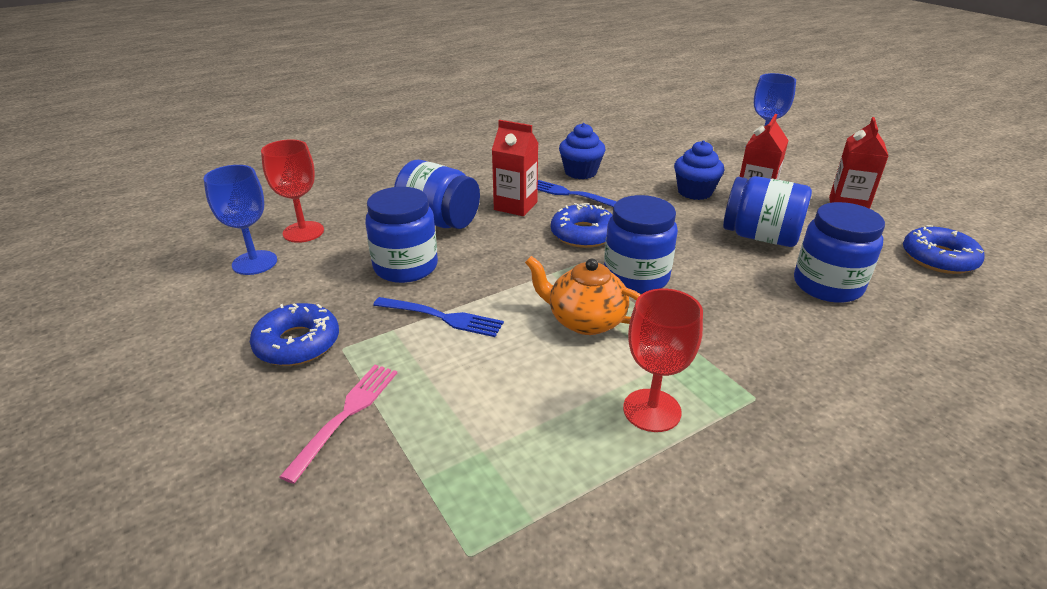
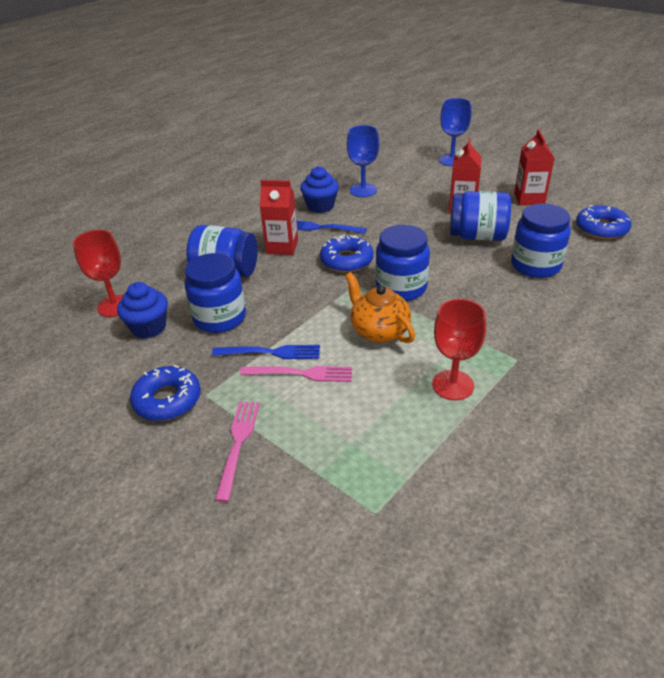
camera: 15 degrees left, 5 degrees up
(254, 263) = (89, 342): blue goblet -> blue goblet (363, 190)
(464, 349) = (301, 373): none -> pink fork
(584, 321) = (379, 330): orange teapot -> orange teapot turned 45 degrees clockwise
(694, 192) = (416, 207): blue cupcake -> blue cupcake (149, 327)

